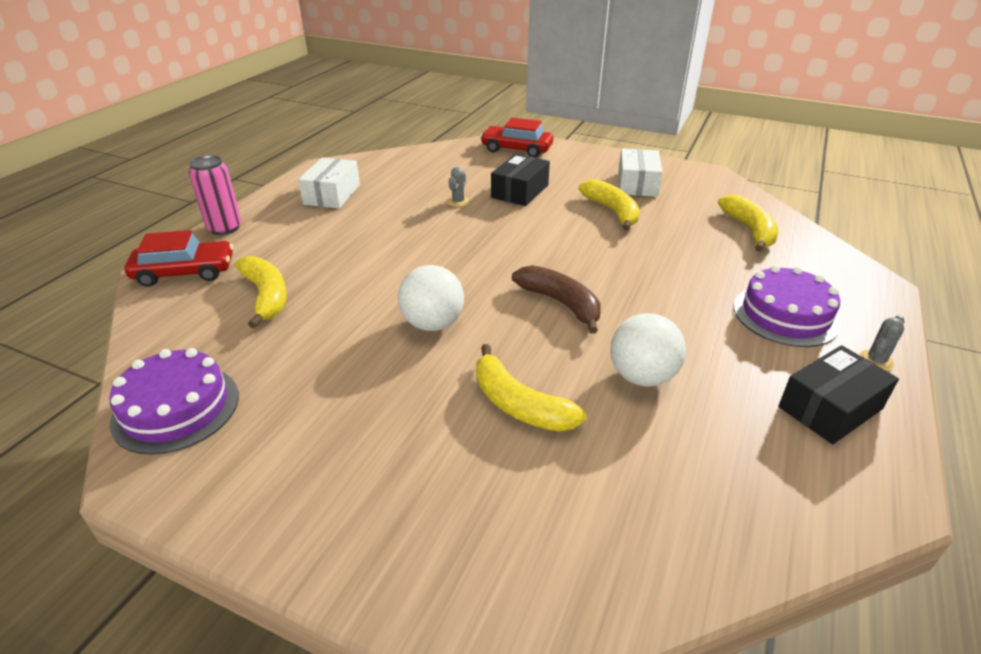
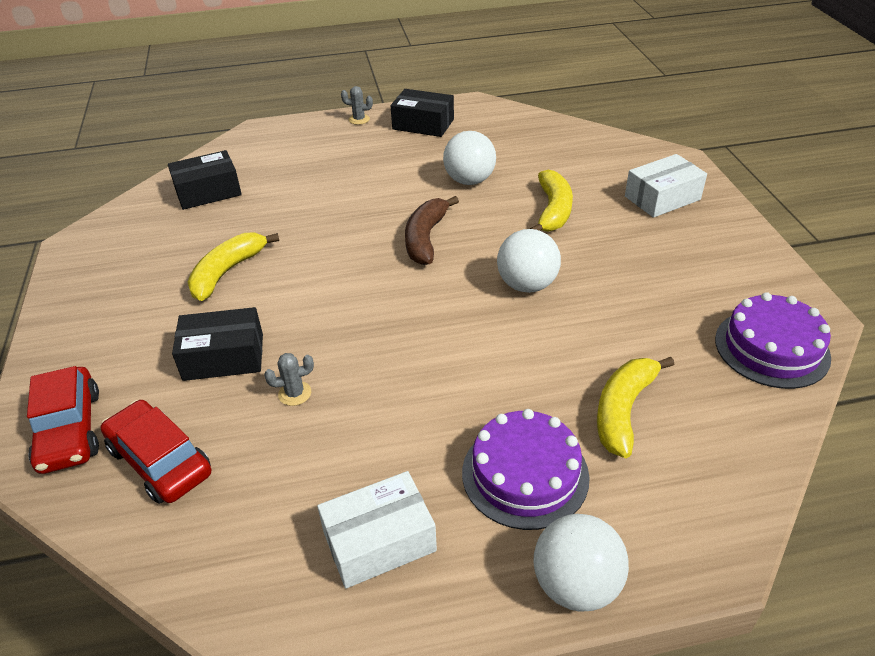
camera: 125 degrees left, 5 degrees up
(185, 272) = (682, 522): red car -> red car (160, 461)
(225, 228) = (576, 584): pink can -> white ball
(637, 184) = (138, 280): white box -> white box (662, 198)
(749, 230) = (208, 192): yellow banana -> black box
(785, 315) = (337, 152): purple cake -> purple cake (525, 474)

